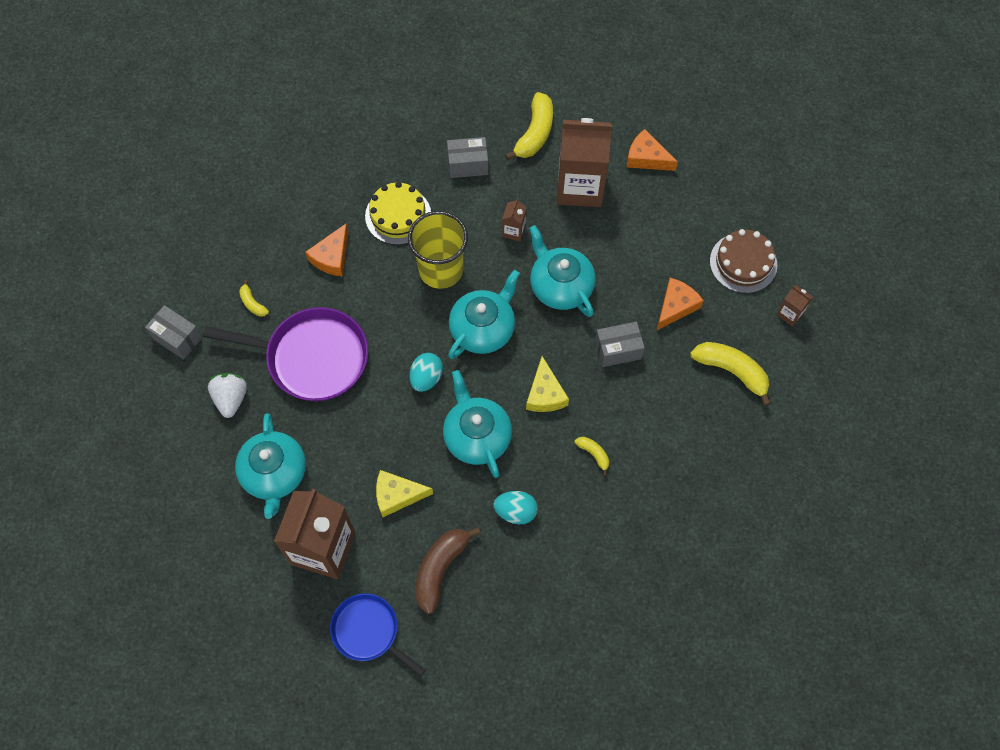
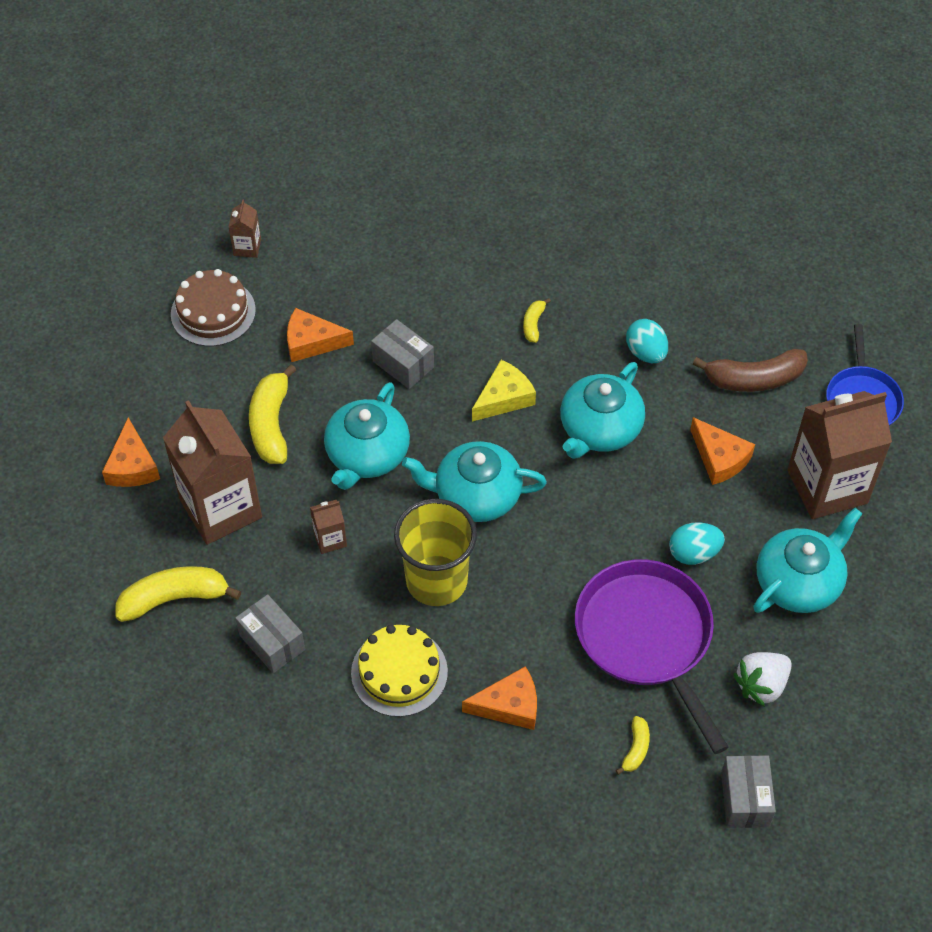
camera: 125 degrees left, 10 degrees down
(397, 495) = (719, 458): yellow cheese -> orange cheese
(426, 378) = (576, 512): turquoise egg -> turquoise egg (693, 553)
(731, 371) = (351, 262): yellow banana -> yellow banana (271, 424)

